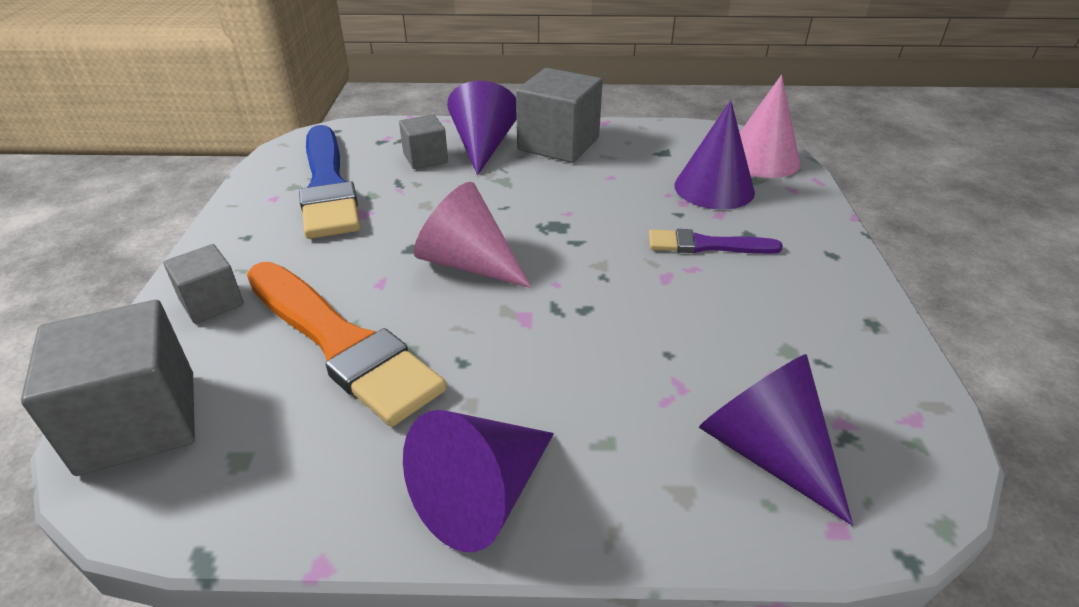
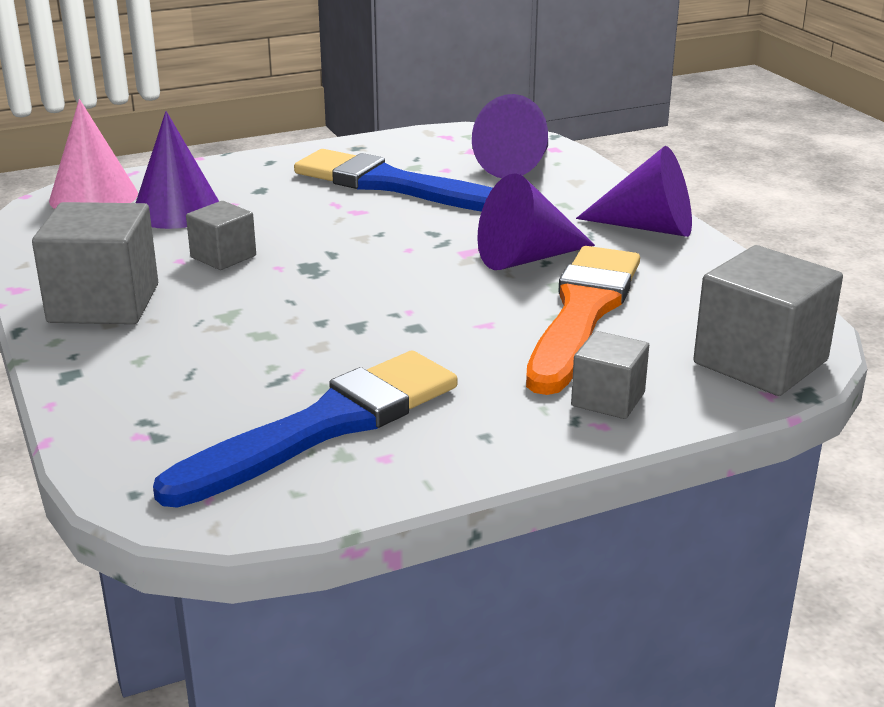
camera: 115 degrees left, 10 degrees down
(425, 158) = (196, 381): grey cube -> grey cube (223, 256)
(468, 263) = (414, 291): pink cone -> none
(483, 147) = (137, 350): purple cone -> purple cone (526, 258)
(706, 245) = (293, 202): purple brush -> none
(730, 317) = (392, 185): none -> blue brush

